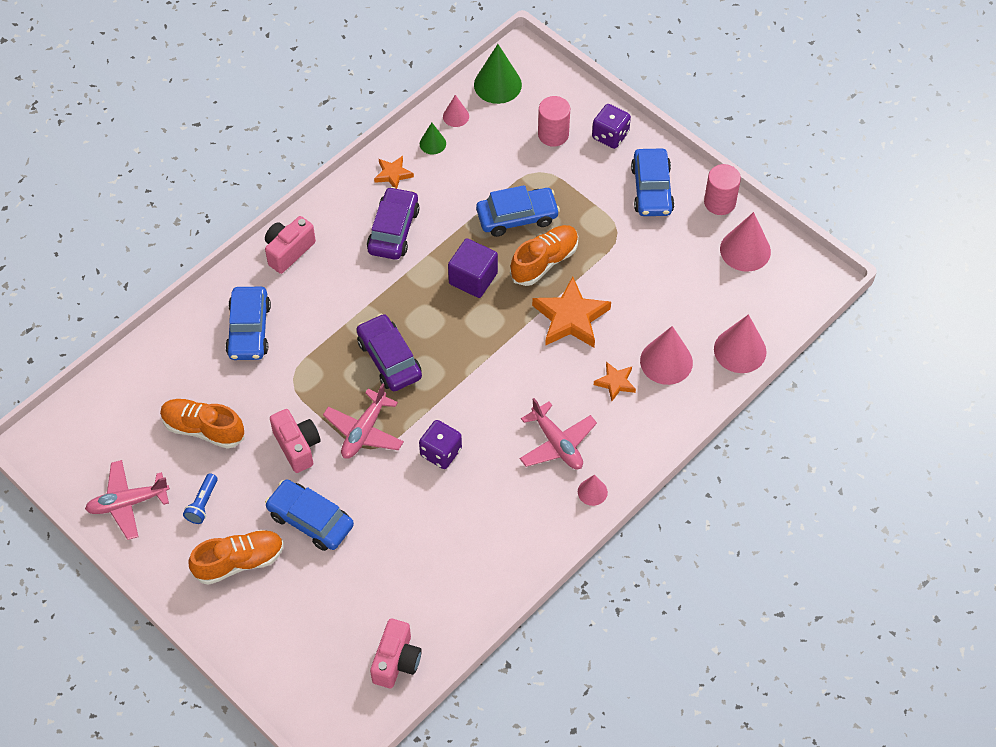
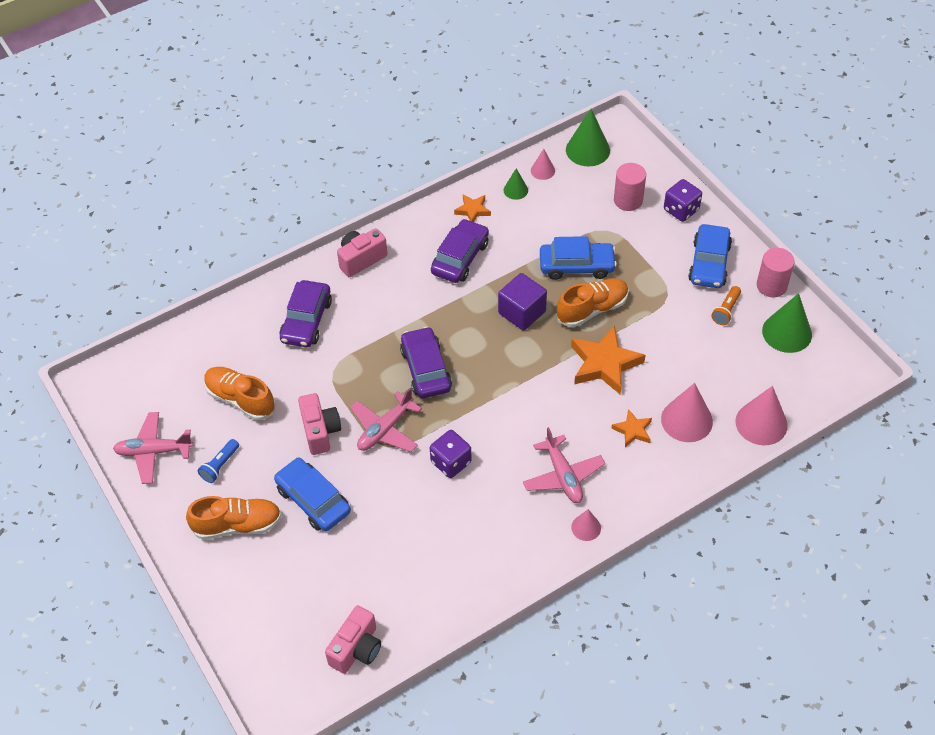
camera: 15 degrees right, 5 degrees down
(249, 330) = (306, 321): blue car -> purple car
(680, 237) = (726, 310): none -> orange flashlight
(745, 250) = (787, 332): pink cone -> green cone

